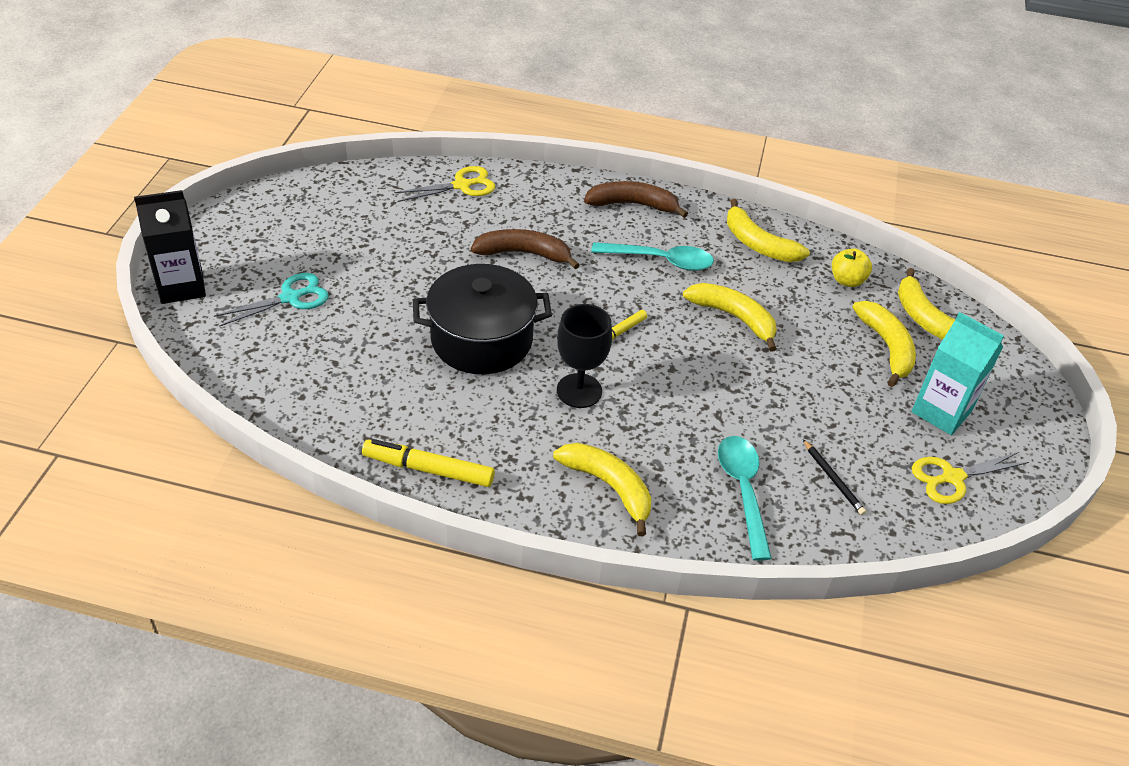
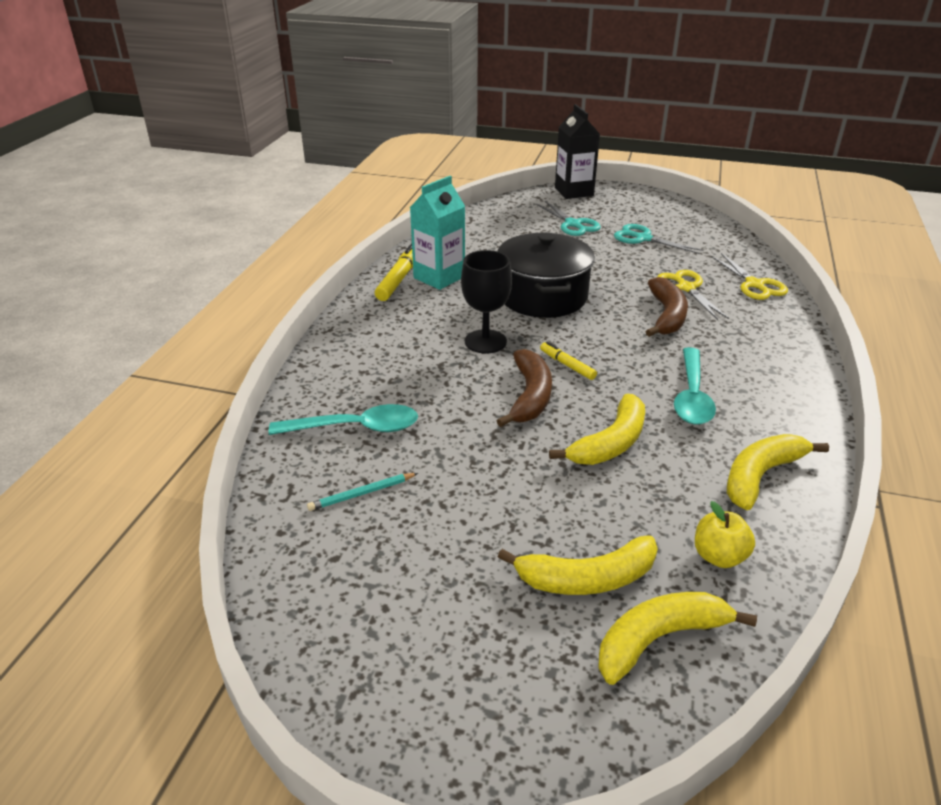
camera: 95 degrees right, 10 degrees down
(343, 244) = (643, 238): none -> turquoise scissors
(609, 487) = (372, 353): yellow banana -> none
(632, 205) = (785, 381): brown banana -> brown banana (529, 396)
(833, 479) = (362, 493): black pencil -> turquoise pencil
(941, 411) = (466, 618): turquoise carton -> turquoise carton (439, 277)
(952, 477) = (350, 605): yellow scissors -> yellow scissors (686, 288)

